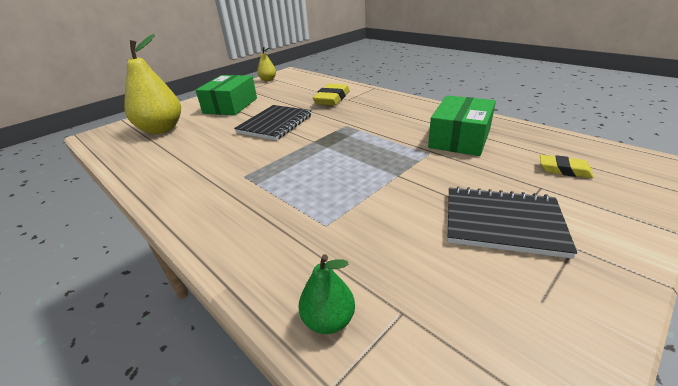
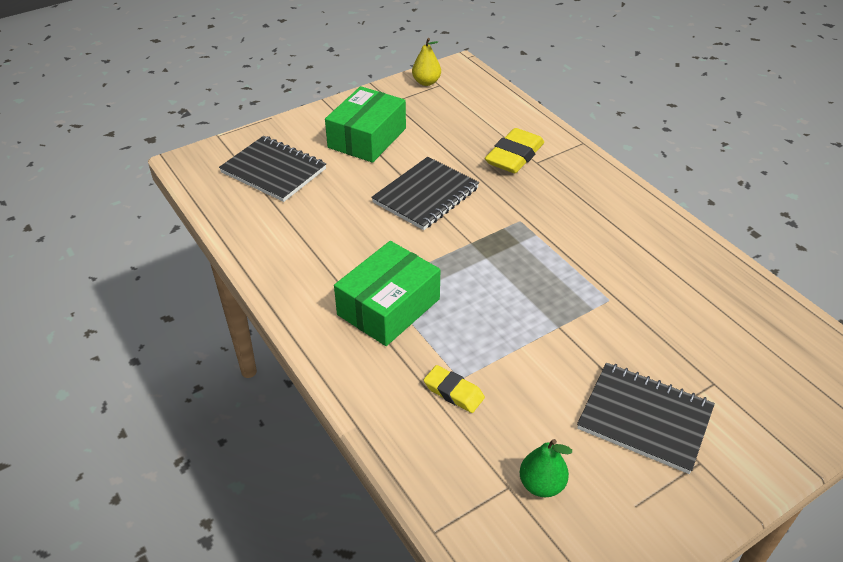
camera: 10 degrees right, 10 degrees up
(161, 129) = (274, 171): yellow pear -> black notebook
(328, 320) = (443, 478): green pear -> green pear (541, 484)
(460, 138) = (660, 282): green box -> green box (388, 307)
(564, 170) = (757, 365): yellow eraser -> yellow eraser (453, 392)

